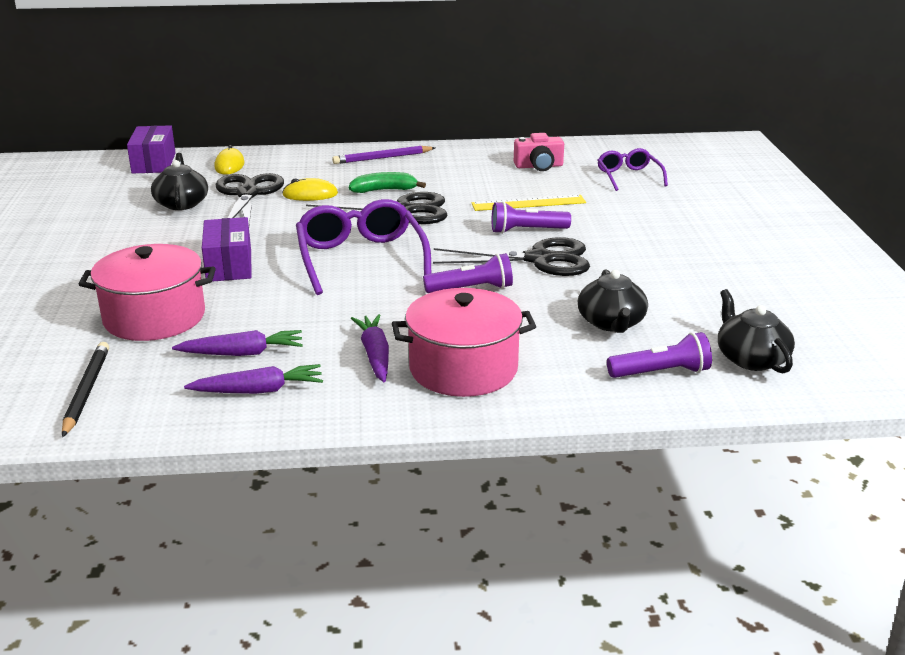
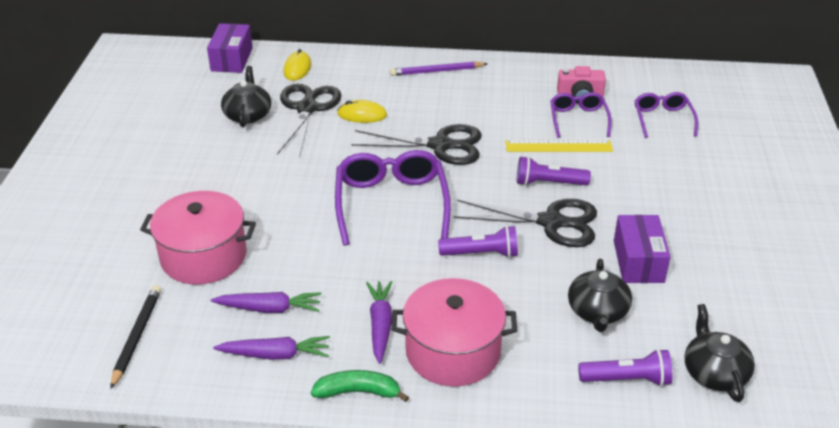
camera: 10 degrees right, 10 degrees up
(229, 265) = (276, 199): purple box -> purple box (638, 261)
(384, 190) = (429, 115): green banana -> green banana (358, 392)
(542, 183) = (578, 119): none -> purple glasses

